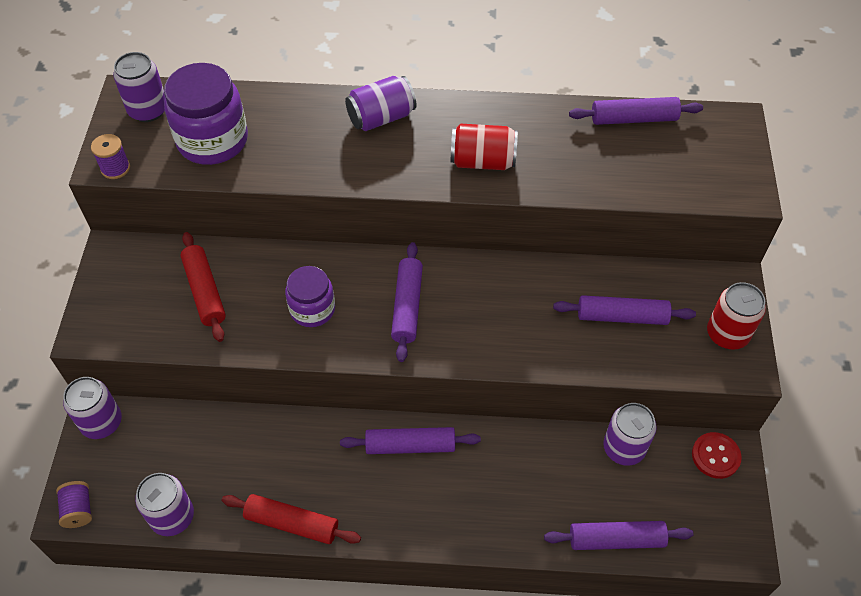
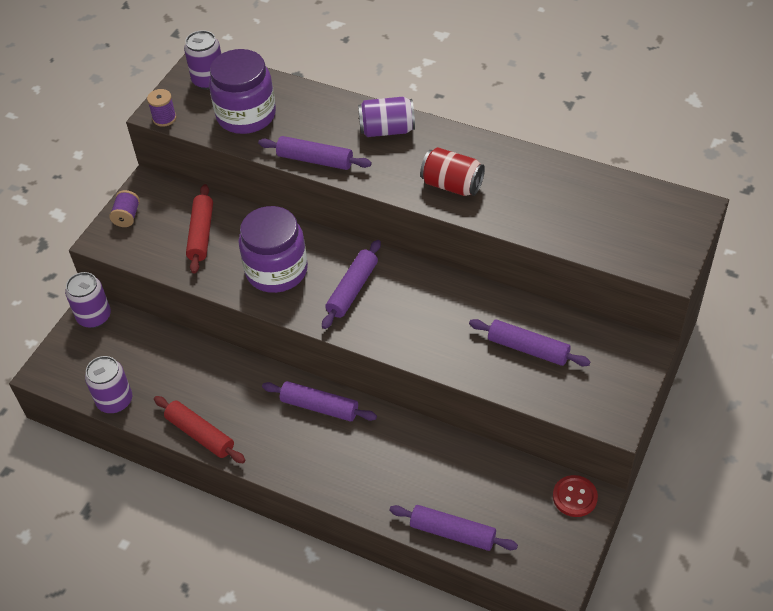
camera: 25 degrees right, 5 degrees down
(78, 510) = (51, 374): purple spool -> purple spool (127, 216)
(312, 309) = (276, 270): purple jar -> purple jar, size x1.61
(624, 448) = (497, 465): purple can -> none
(634, 119) = (602, 183): purple rolling pin -> purple rolling pin (315, 160)
(727, 334) = (614, 389): red can -> none

